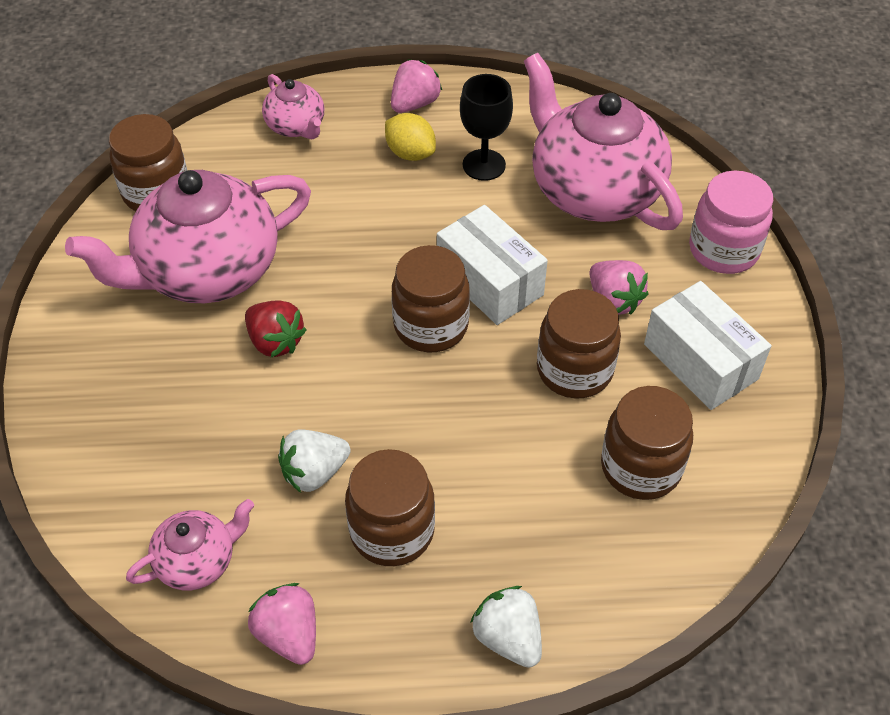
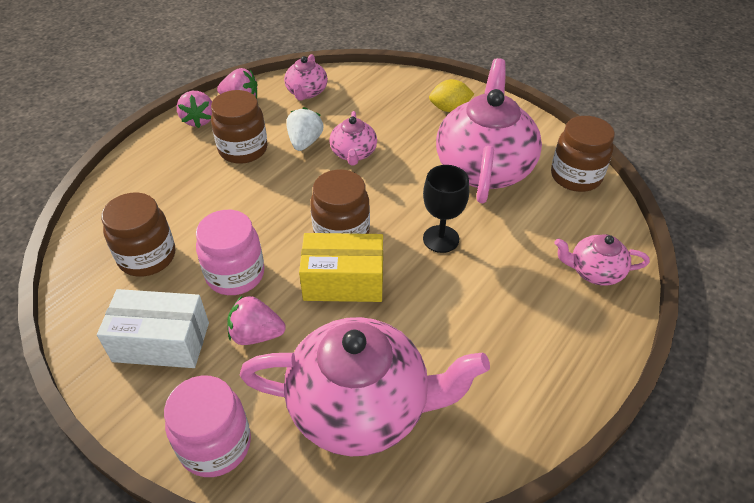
camera: 130 degrees right, 5 degrees down
(275, 342) = (401, 168): red strawberry -> none
(290, 405) = (353, 153): none -> pink teapot
(410, 153) = (508, 318): yellow lemon -> yellow lemon (449, 109)
(414, 104) = (568, 358): pink strawberry -> pink strawberry (199, 120)
(484, 165) = (456, 354): black goblet -> black goblet (441, 239)
(490, 282) = (343, 281): white box -> yellow box
(508, 637) = (149, 155): white strawberry -> none
(574, 370) = (235, 274): brown jar -> pink jar

